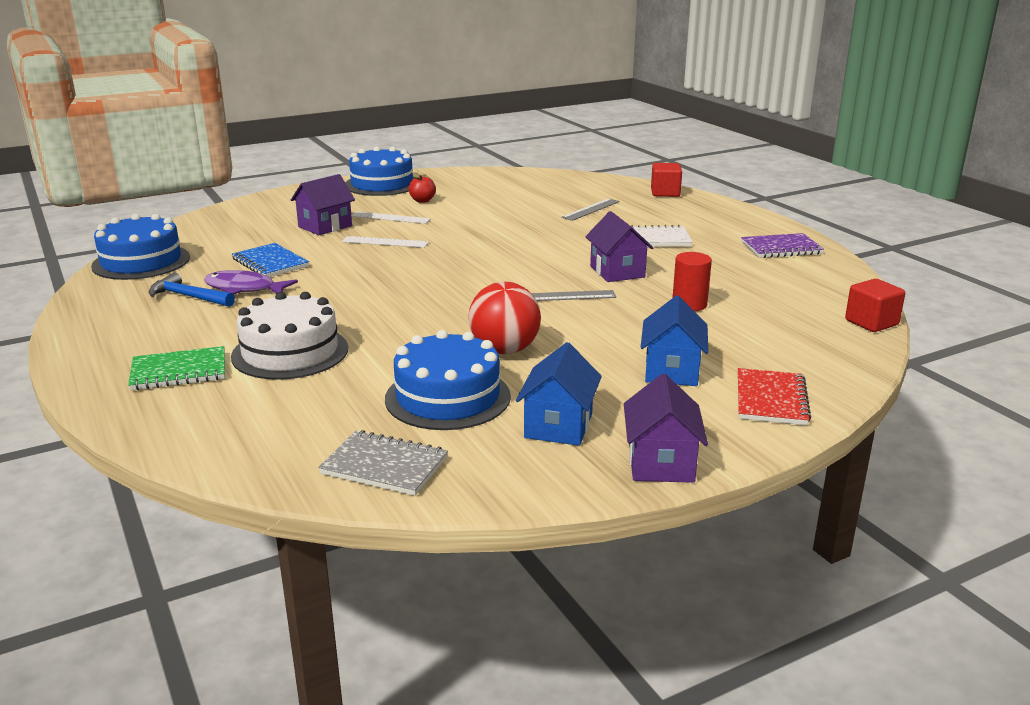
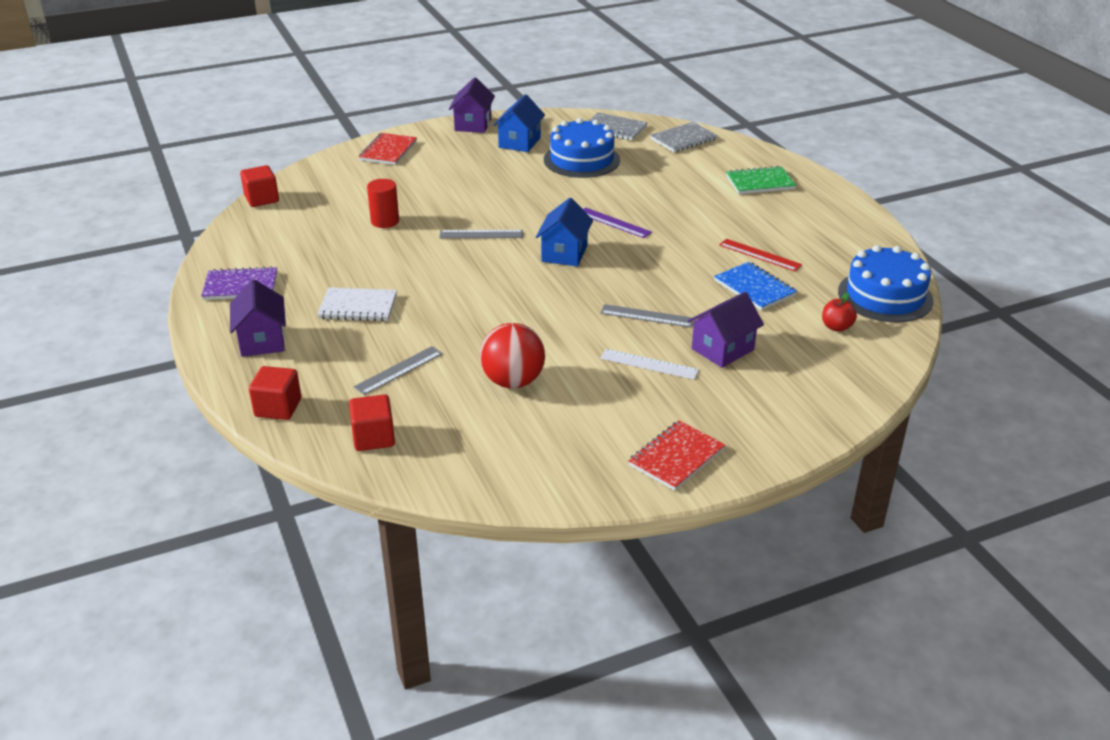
camera: 175 degrees left, 10 degrees up
(189, 297) = (802, 247): blue hammer -> none
(244, 289) = (760, 255): purple fish -> red ruler
(260, 446) = (683, 139): none -> grey notebook
(290, 352) = (692, 193): white cake -> none
(382, 184) = (676, 457): blue cake -> red notebook
(385, 242) = (647, 316): white ruler -> grey ruler
(406, 313) = (614, 223): none -> purple ruler
(422, 201) = (612, 404): red apple -> red apple (836, 327)
(504, 350) = (541, 188): red ball -> red ball (513, 381)
(587, 185) = (373, 438): none -> red cube
(617, 271) = (423, 261): purple house -> purple house (262, 341)
(671, 371) = (435, 170): blue house -> blue house (564, 253)

